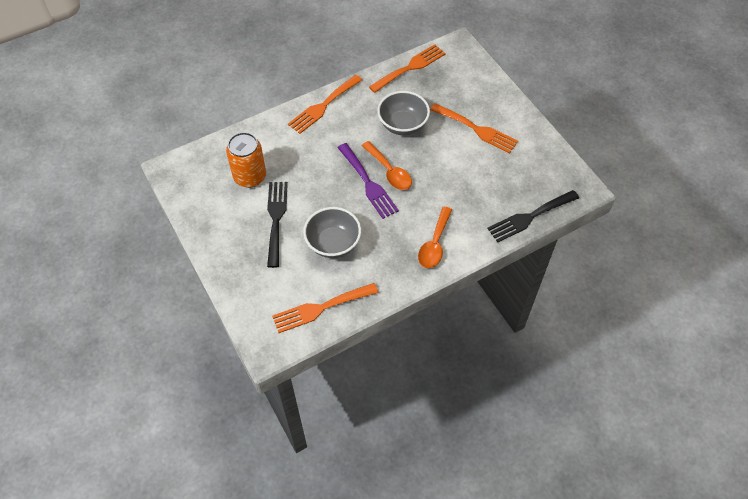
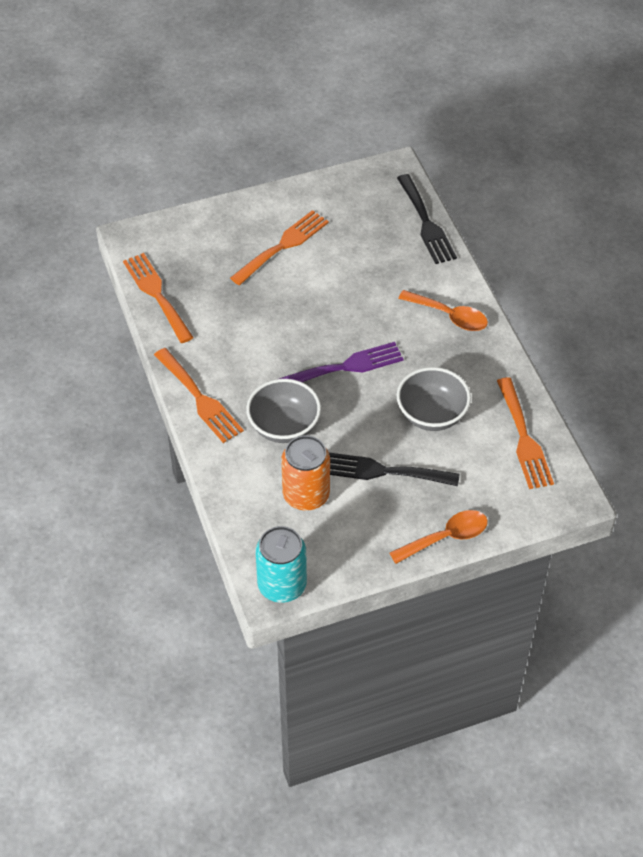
camera: 80 degrees left, 5 degrees down
(175, 174) = (282, 585): none -> turquoise can
(389, 171) = (330, 343): orange spoon -> orange spoon (445, 537)
(402, 125) = (256, 318): grey bowl -> grey bowl (284, 426)

